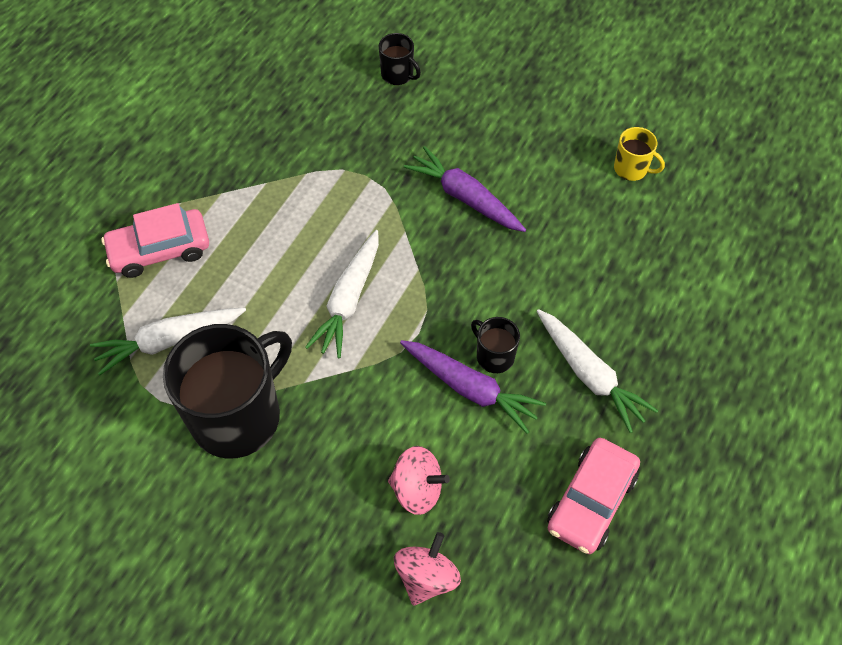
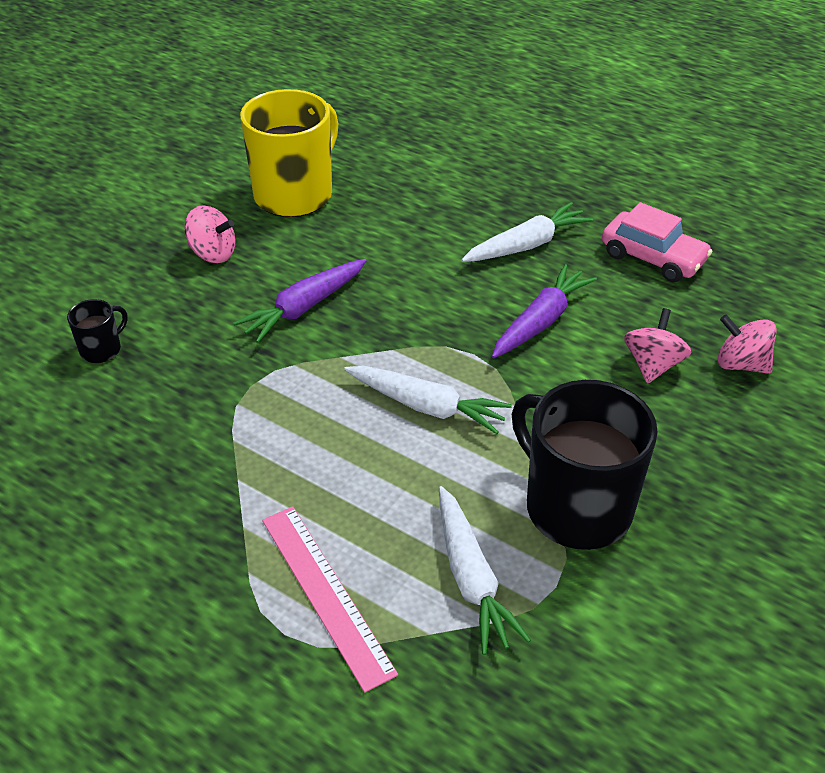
camera: 85 degrees left, 15 degrees down
(160, 250) = (326, 593): pink car -> pink ruler
(494, 356) = (504, 302): black mug -> none
(529, 122) = (213, 253): none -> pink spinning top
(631, 168) = (295, 194): yellow mug -> yellow mug, size x2.27

